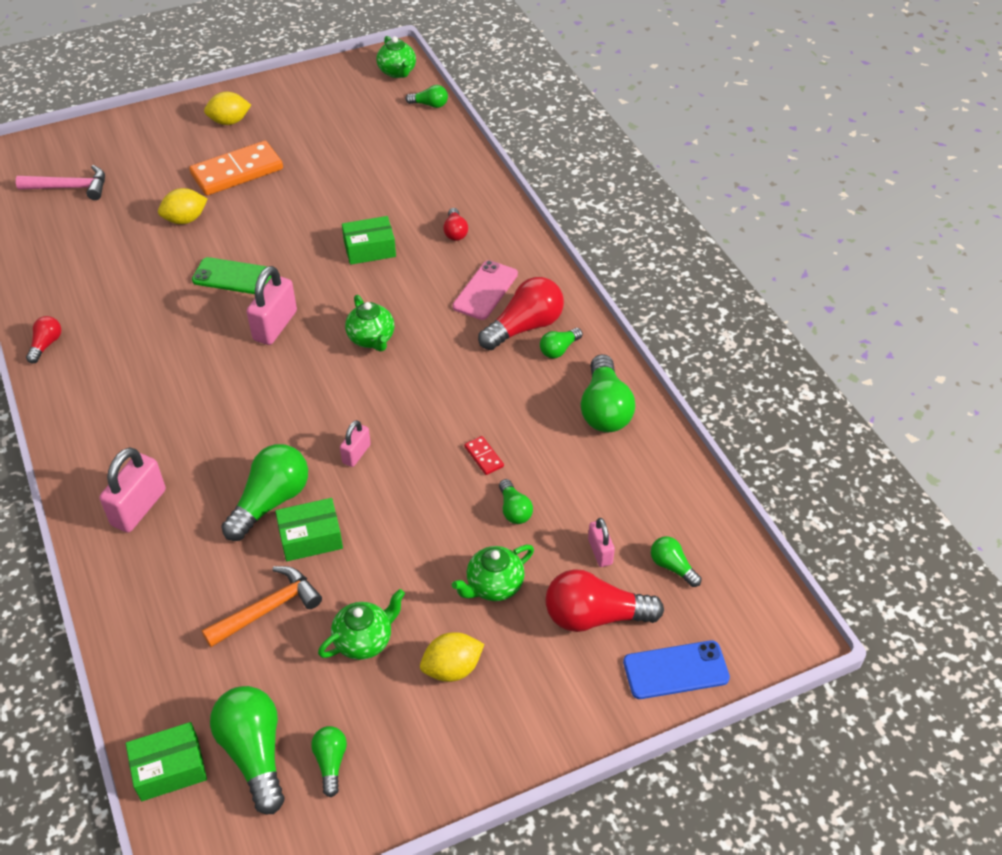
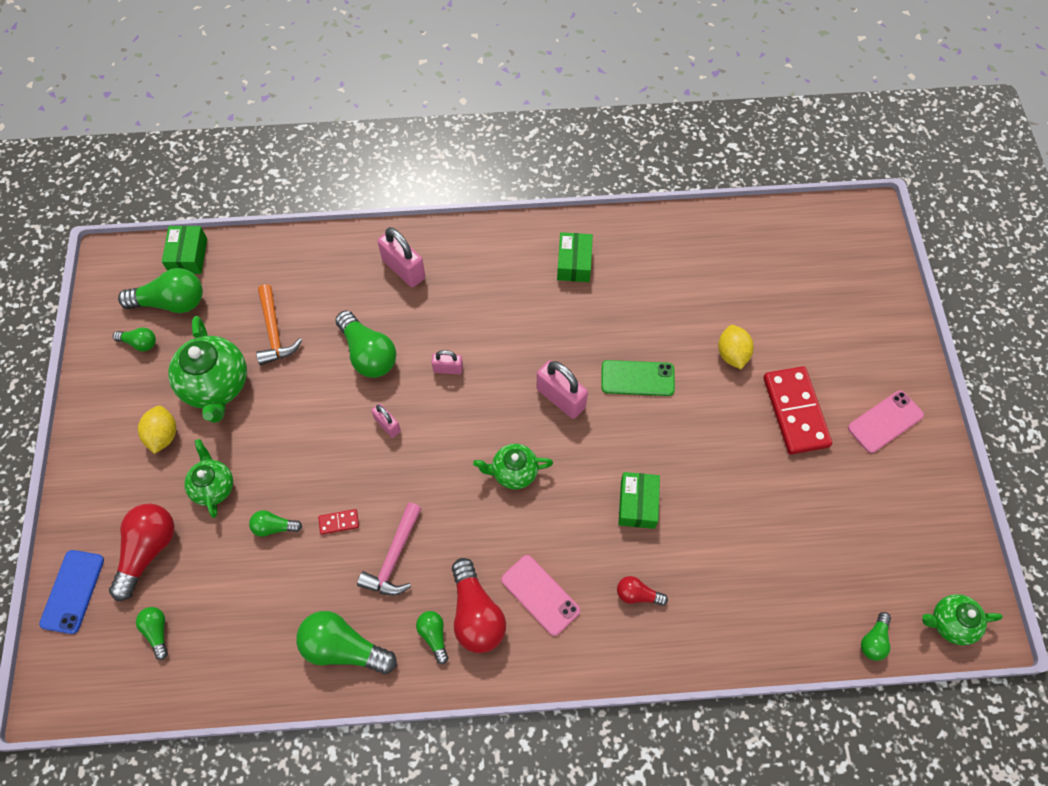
camera: 110 degrees right, 15 degrees up
(46, 345) = (601, 231): red light bulb -> none
(70, 188) = (807, 270): pink hammer -> pink hammer (394, 557)
(229, 121) = (885, 422): yellow lemon -> pink phone
(233, 276) = (637, 378): green phone -> green phone turned 60 degrees clockwise
(237, 172) = (795, 412): orange domino -> red domino
(311, 538) = (321, 373): green box -> green box (574, 263)
(364, 640) = (216, 386): green teapot -> green teapot, size x1.68
(600, 552) = (201, 579): pink padlock -> pink padlock (448, 369)
(672, 567) = (157, 632): green light bulb -> green light bulb turned 90 degrees counterclockwise

